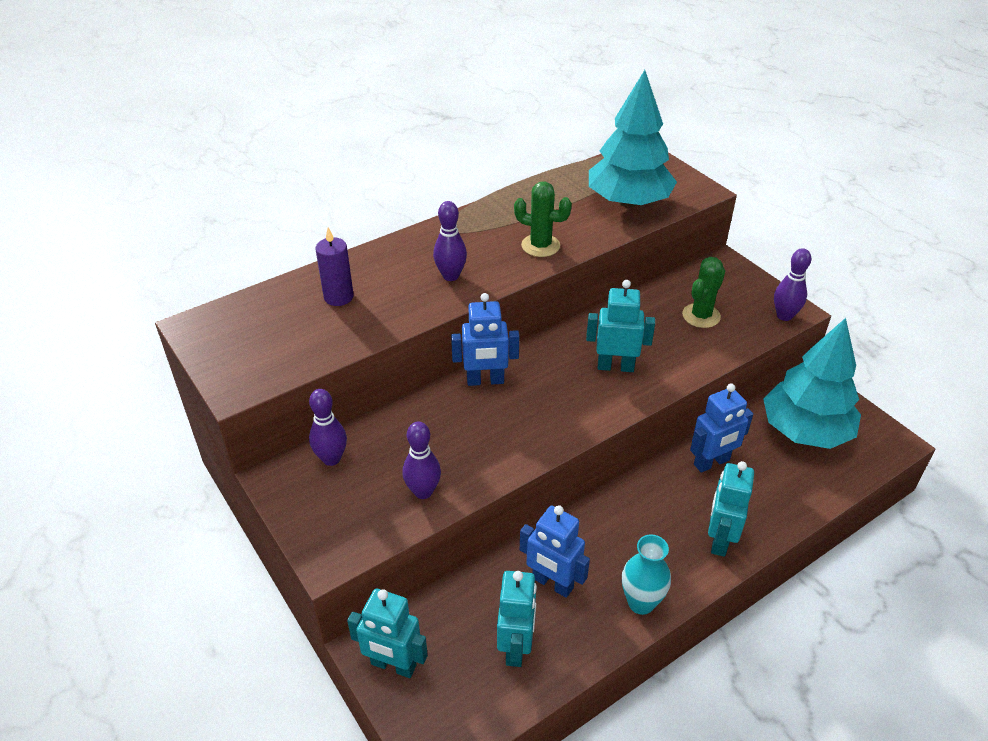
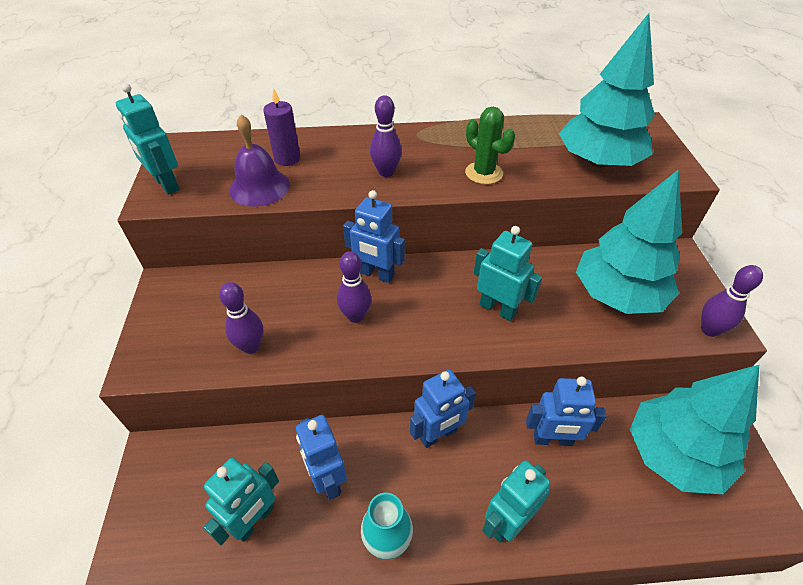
camera: 30 degrees right, 5 degrees up
(331, 459) = (212, 287): purple bowling pin -> purple bowling pin (356, 316)
(339, 334) = (259, 187): none -> purple bell
(393, 665) = (157, 479): turquoise robot -> turquoise robot (166, 184)
(619, 503) = (438, 435): none -> blue robot
(701, 316) = (617, 295): green cactus -> turquoise tree

